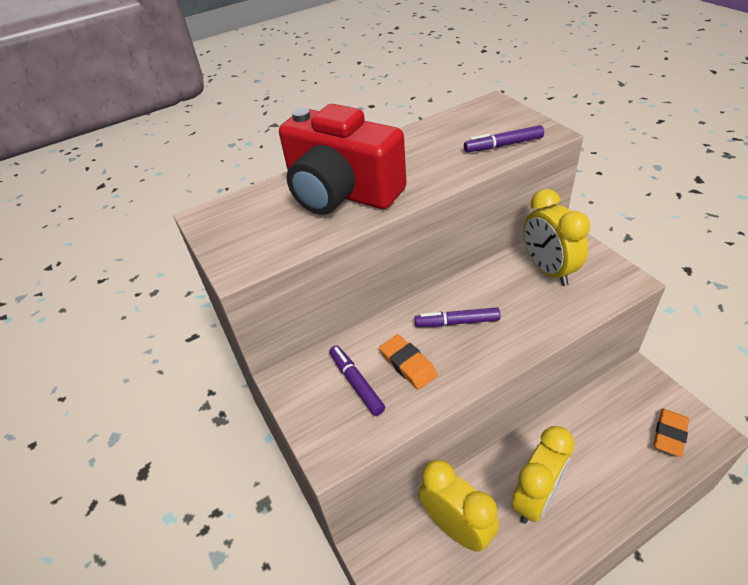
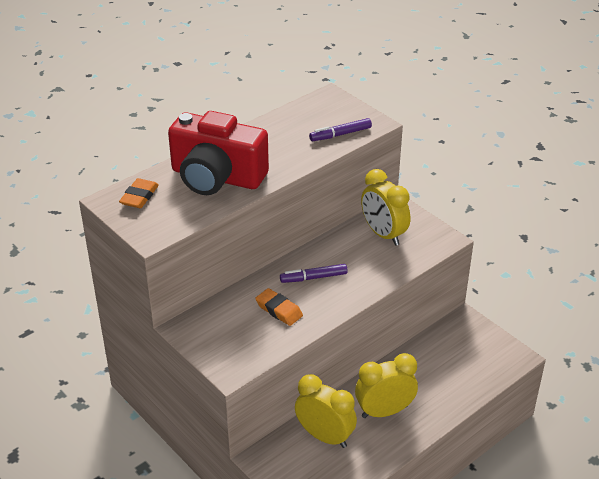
camera: 15 degrees left, 5 degrees down
(356, 383) = (240, 326): purple marker -> none
(536, 498) = (384, 411): yellow clock -> yellow clock turned 135 degrees counterclockwise
(669, 434) = (485, 360): orange eraser -> orange eraser (139, 197)

